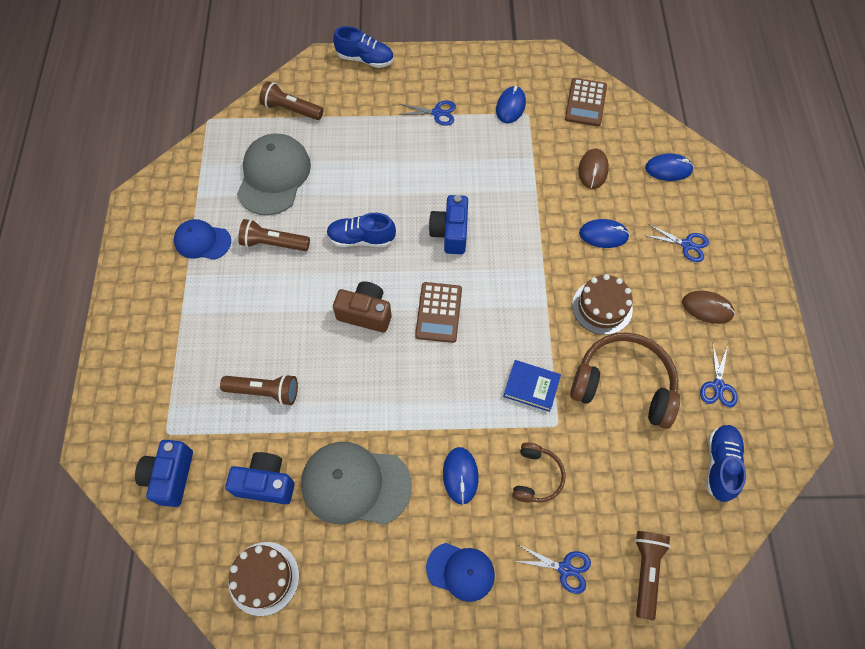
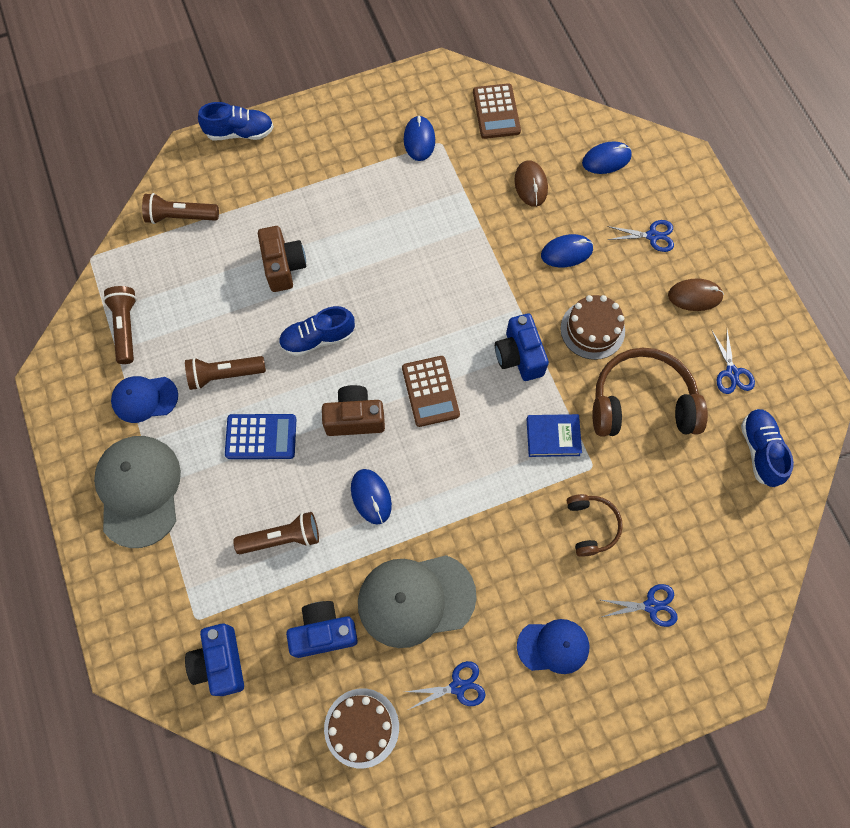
camera: 20 degrees left, 5 degrees up
(274, 176) = (193, 299): grey cap -> grey cap (139, 490)
(282, 302) = (261, 437): none -> blue calculator
(357, 172) = (283, 266): none -> brown camera
(437, 113) = (343, 171): blue scissors -> blue scissors (458, 686)
(450, 233) = (409, 301): blue camera -> blue camera (519, 356)
(460, 475) = (517, 552): blue mouse -> blue mouse (371, 497)
(646, 572) = (727, 580): brown flashlight -> brown flashlight (126, 327)

